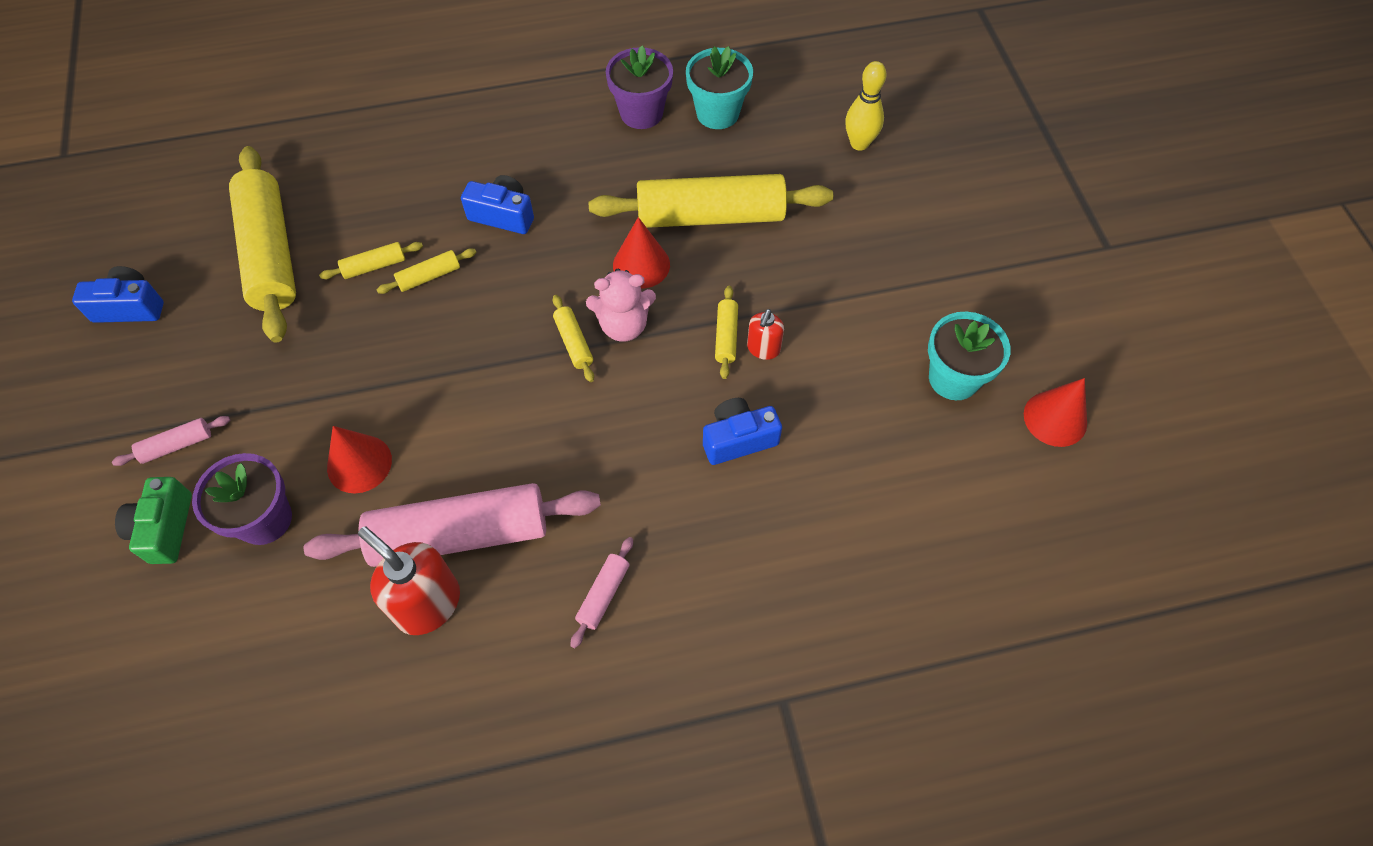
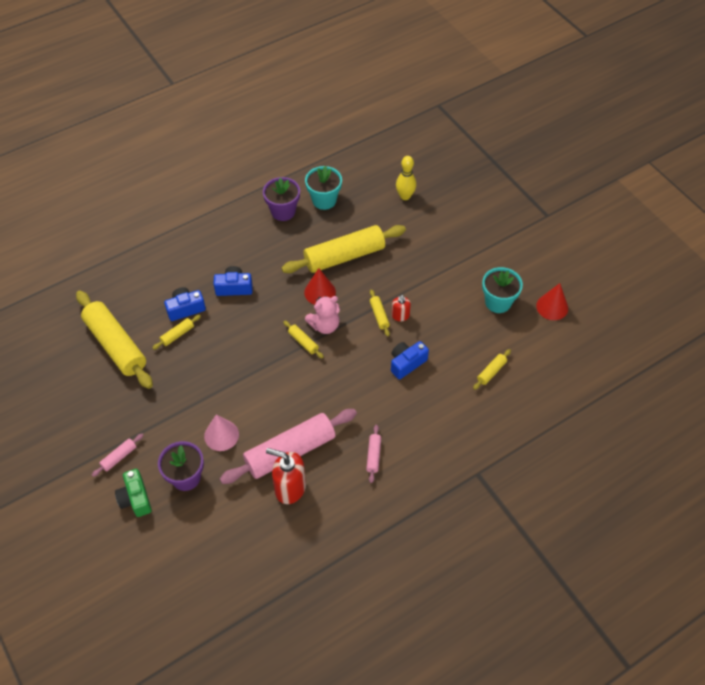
camera: 20 degrees left, 5 degrees down
(130, 307) = (52, 397): blue camera -> blue camera (185, 309)
(359, 463) = (221, 435): red cone -> pink cone
(429, 276) = (210, 331): yellow rolling pin -> yellow rolling pin (491, 372)

